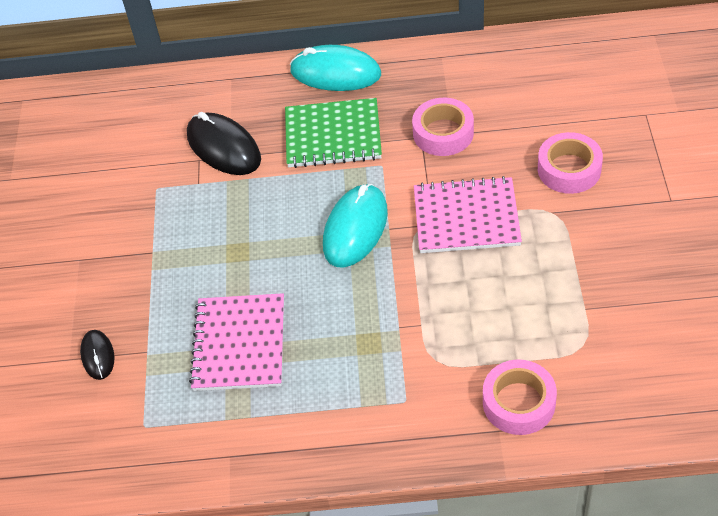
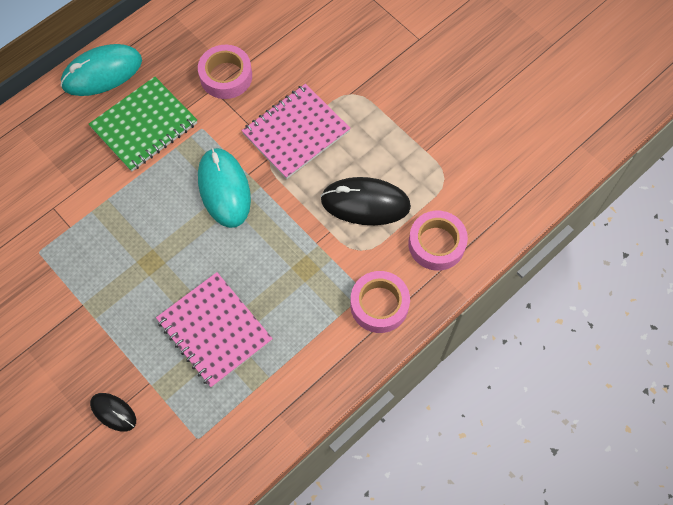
camera: 45 degrees left, 15 degrees up
(223, 147) = (65, 185): black mouse -> black mouse (365, 203)
(569, 169) = (336, 54): pink tape -> pink tape (379, 305)

